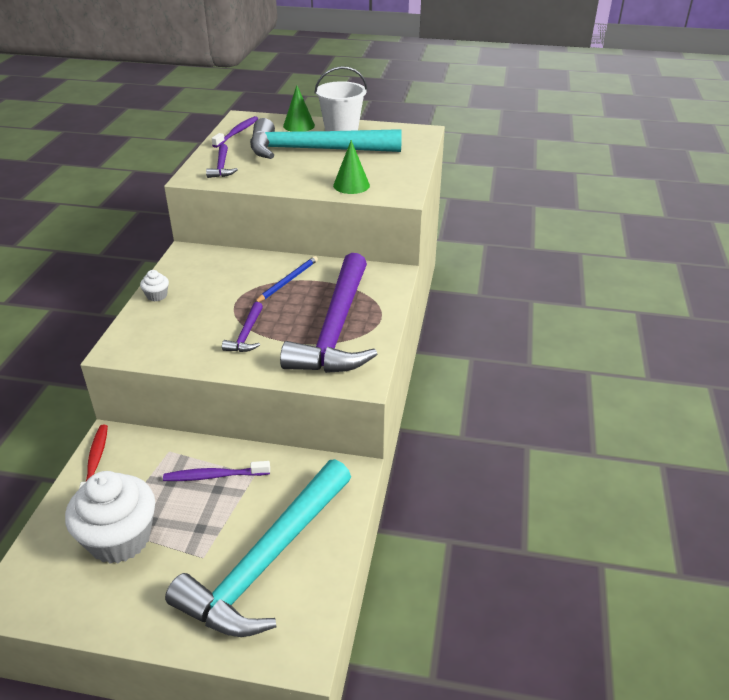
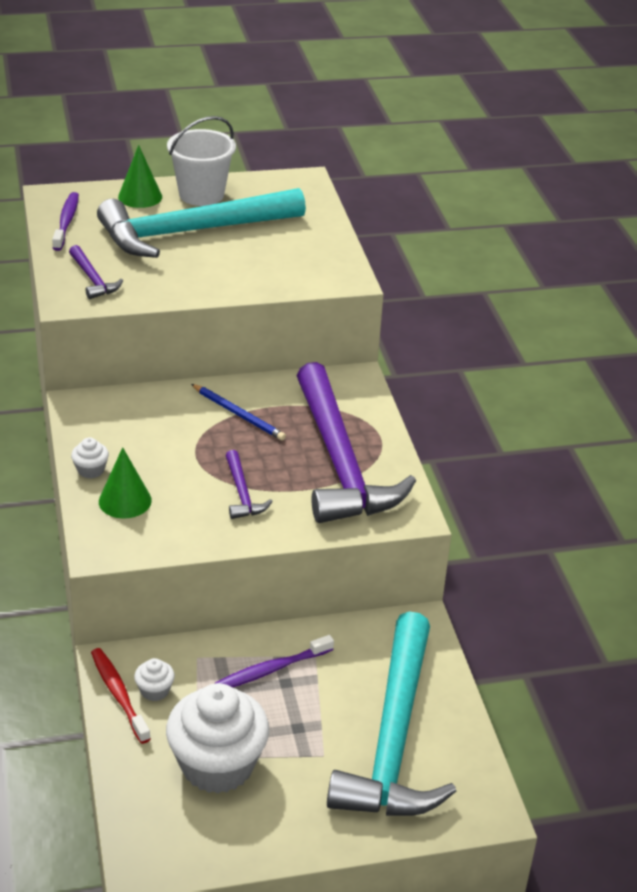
camera: 25 degrees left, 0 degrees up
(121, 467) = (155, 690): none -> white cupcake
(288, 281) = (238, 414): blue pencil -> blue pencil turned 120 degrees clockwise
(351, 185) = (278, 276): green cone -> green cone (125, 501)

